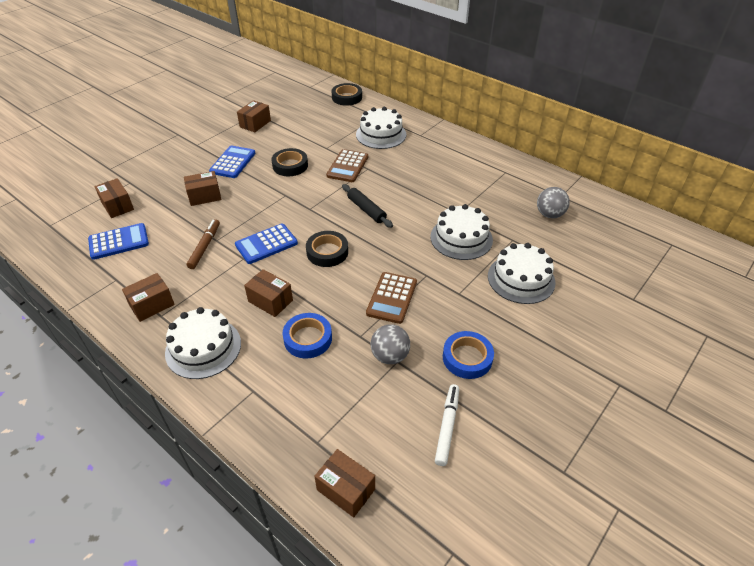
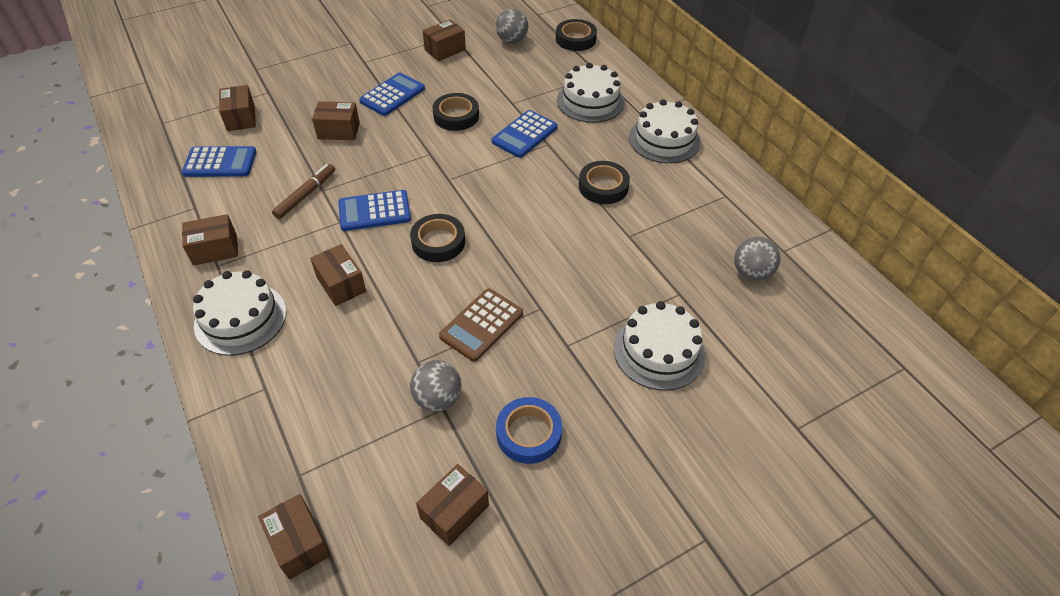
camera: 20 degrees right, 5 degrees up
(301, 107) = (512, 41): none -> grey ball
(308, 338) = (357, 345): blue tape -> none
(347, 166) = (524, 135): brown calculator -> blue calculator
(366, 210) = (515, 200): black rolling pin -> none
(422, 186) = (603, 186): none -> black tape
(447, 426) = (454, 512): white marker -> brown box
(461, 238) = (613, 272): white cake -> white cake (664, 139)

